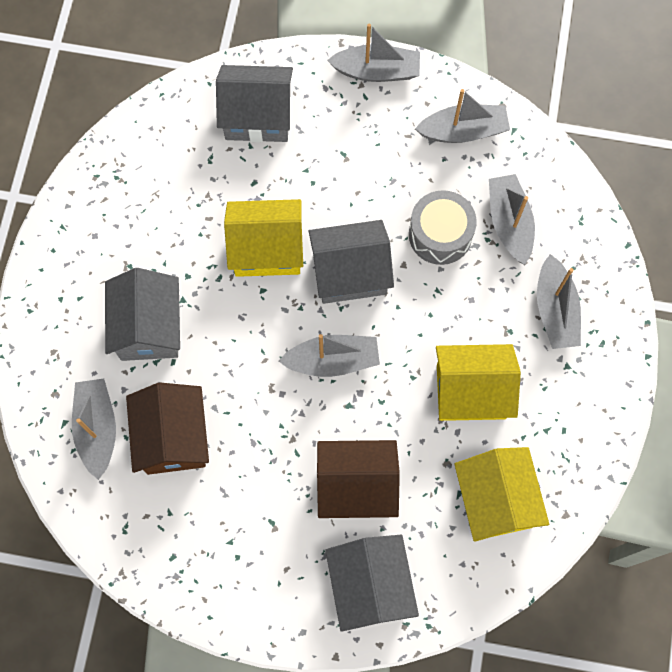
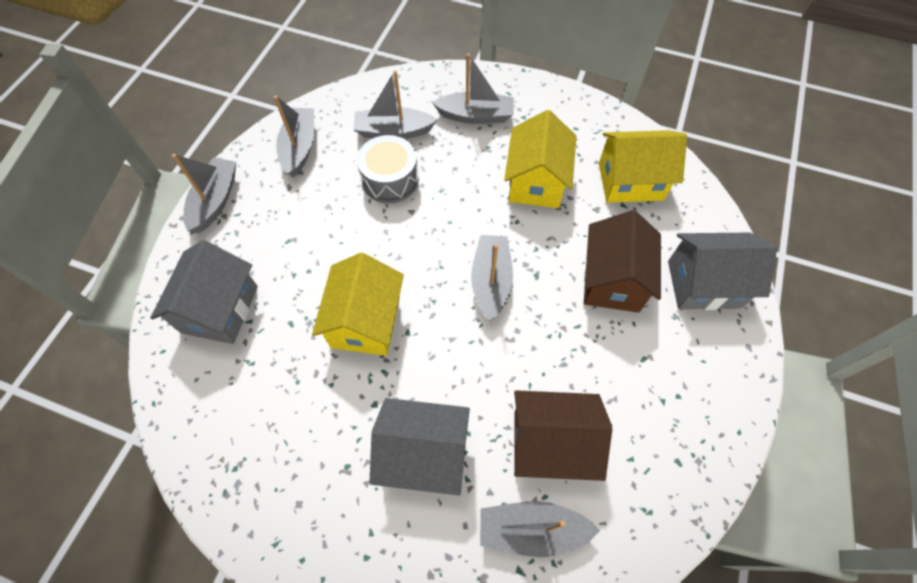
camera: 80 degrees left, 10 degrees down
(350, 273) = (408, 253): grey house -> none

